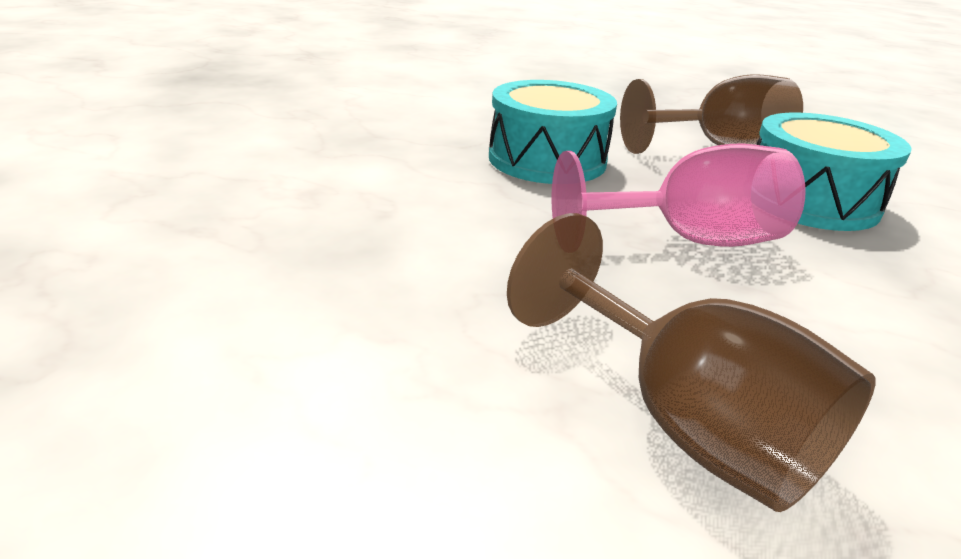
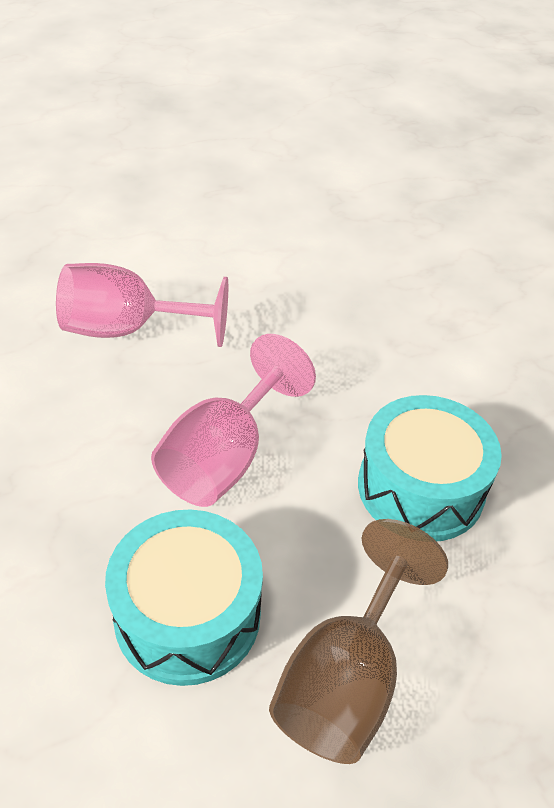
camera: 130 degrees right, 15 degrees up
(683, 421) = (128, 329): brown goblet -> pink goblet

